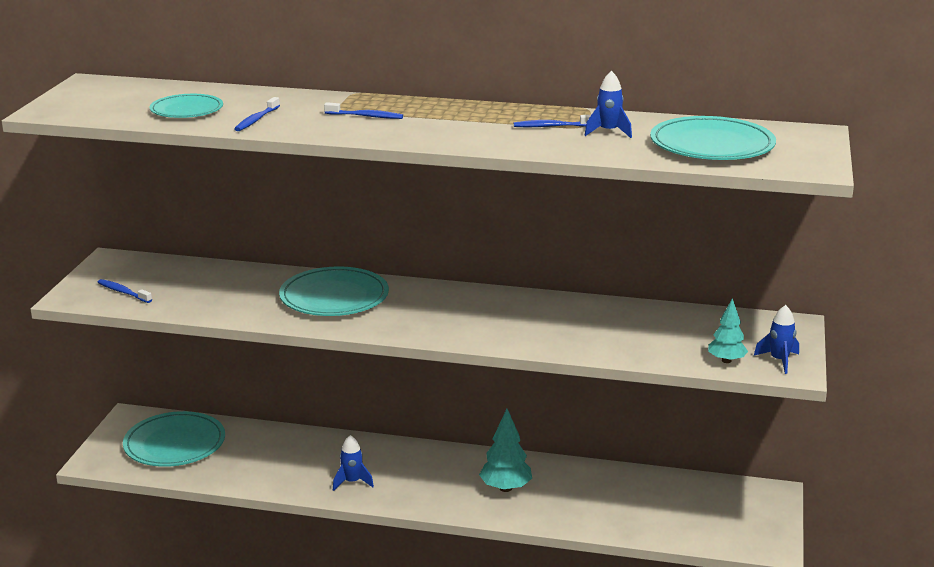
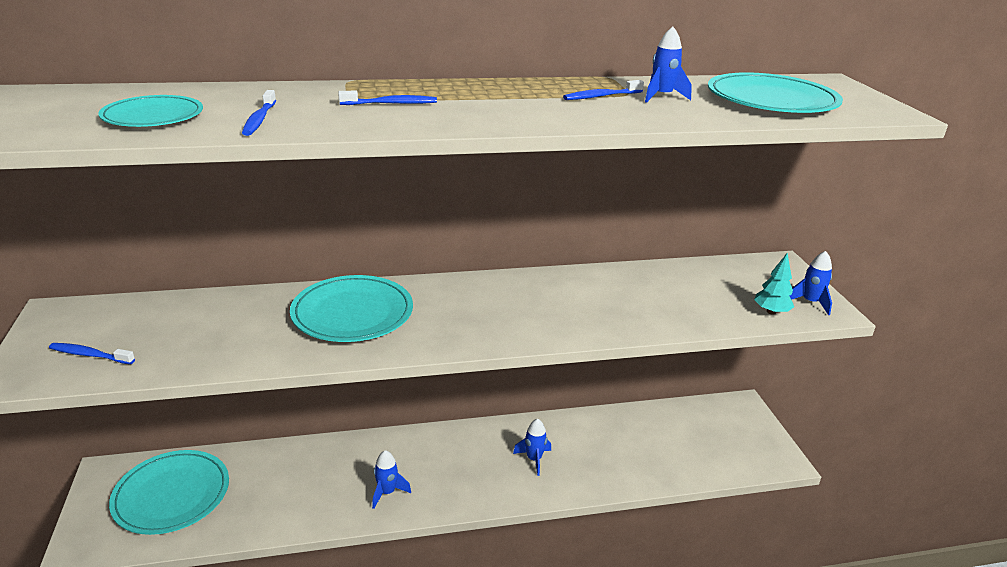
camera: 25 degrees left, 5 degrees up
(505, 488) = (534, 459): turquoise tree -> blue rocket

